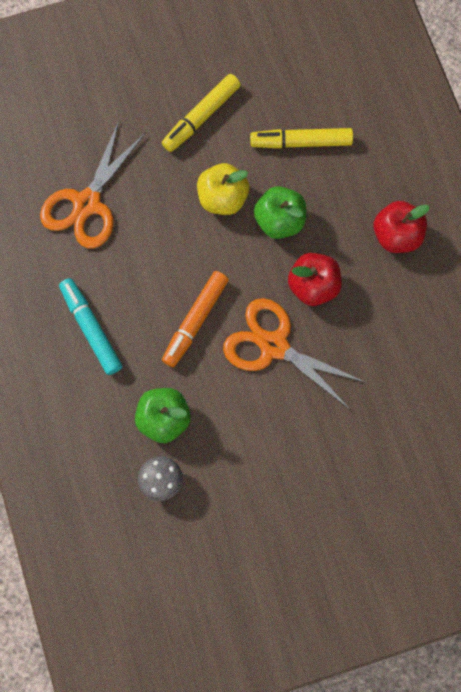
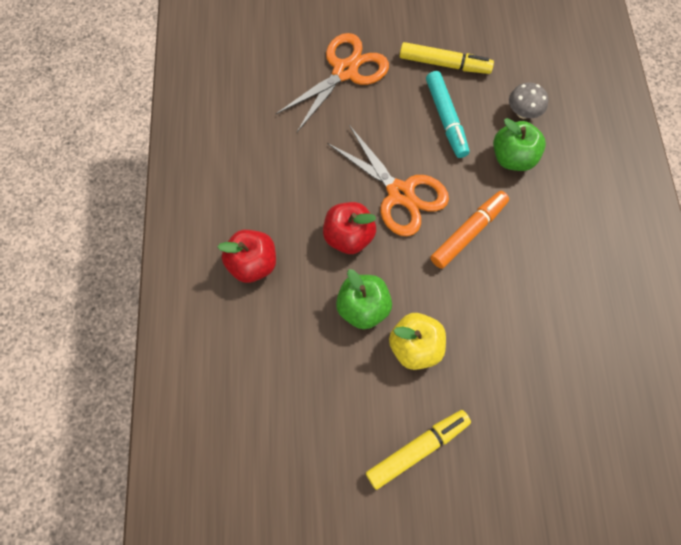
camera: 165 degrees left, 5 degrees down
(87, 203) = (560, 378): orange scissors -> orange scissors (345, 71)
(91, 329) = (570, 250): turquoise marker -> turquoise marker (446, 119)
(301, 142) = (316, 388): yellow marker -> yellow marker (444, 64)

